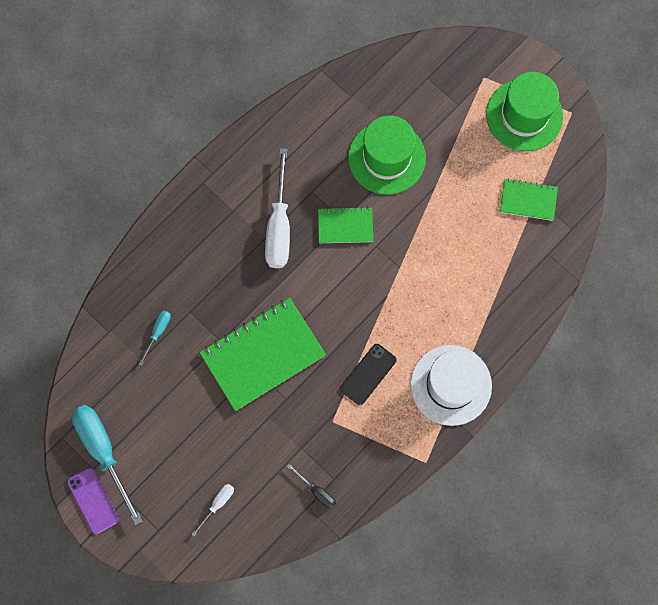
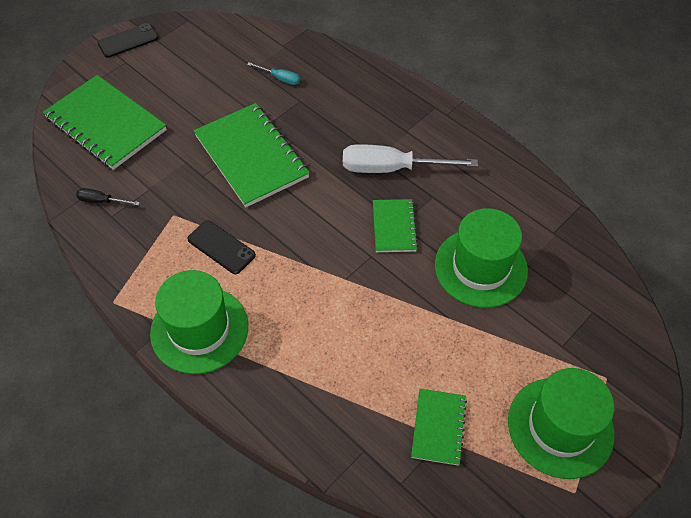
camera: 90 degrees right, 20 degrees down
(93, 500) = (128, 41): purple phone -> black phone
(104, 451) = (171, 46): turquoise screwdriver -> none
(217, 504) = (106, 124): white screwdriver -> green notebook
(316, 491) = (102, 201): black screwdriver -> black screwdriver turned 60 degrees clockwise
(451, 385) = (199, 329): white hat -> green hat

